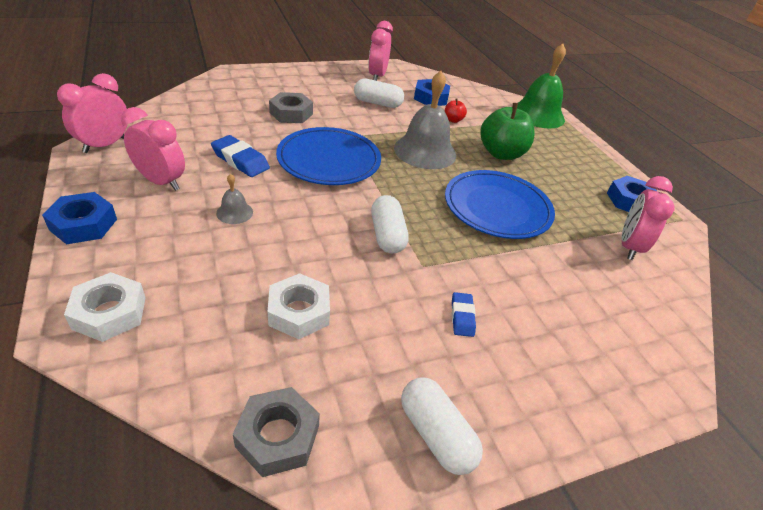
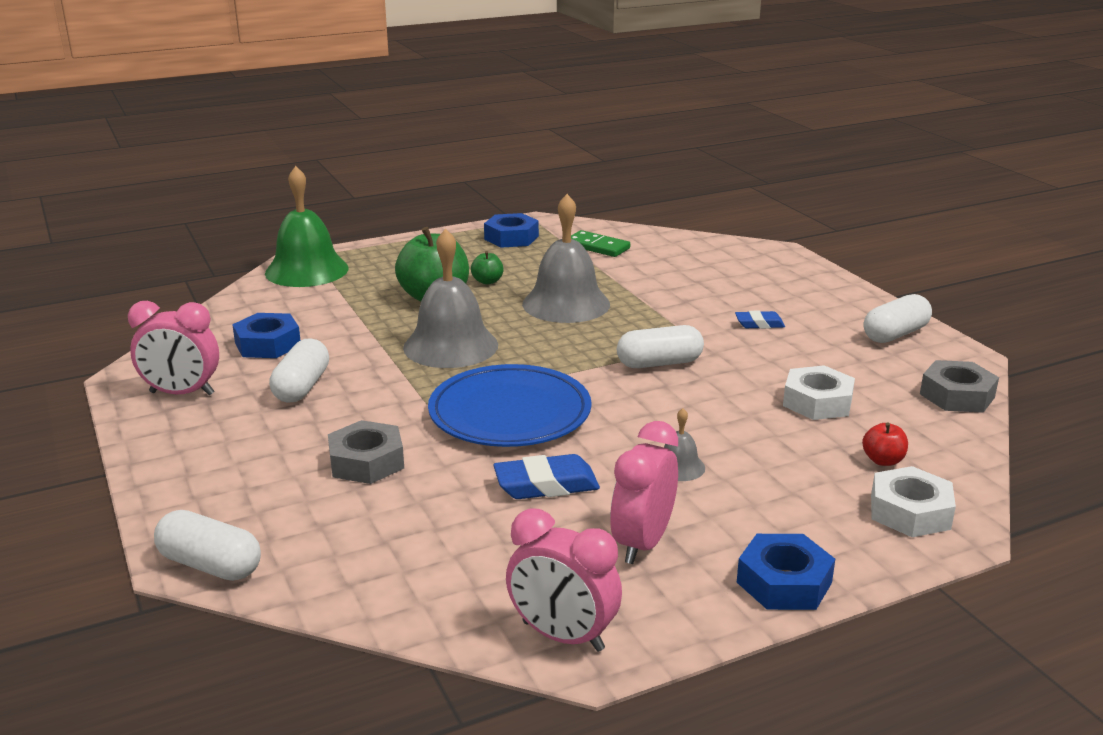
camera: 90 degrees left, 15 degrees down
(223, 76) = (210, 565): none -> white capsule
(240, 160) = (546, 485): blue eraser -> blue eraser turned 45 degrees clockwise
(453, 120) = (345, 327): red apple -> red apple (883, 460)
(497, 208) = (566, 304): blue plate -> grey bell
(534, 178) = (487, 281): none -> green apple
(629, 246) = (597, 247): pink clock -> green domino

